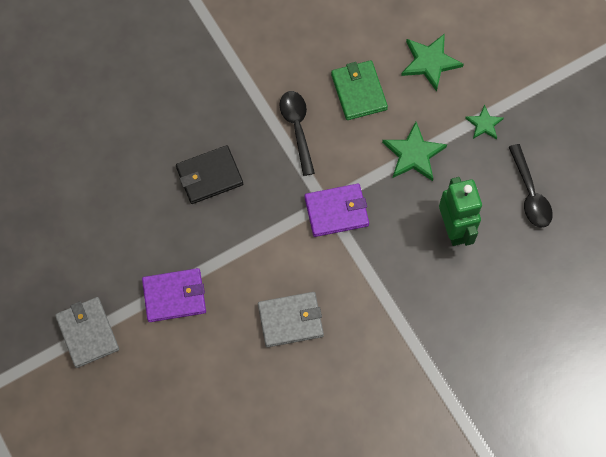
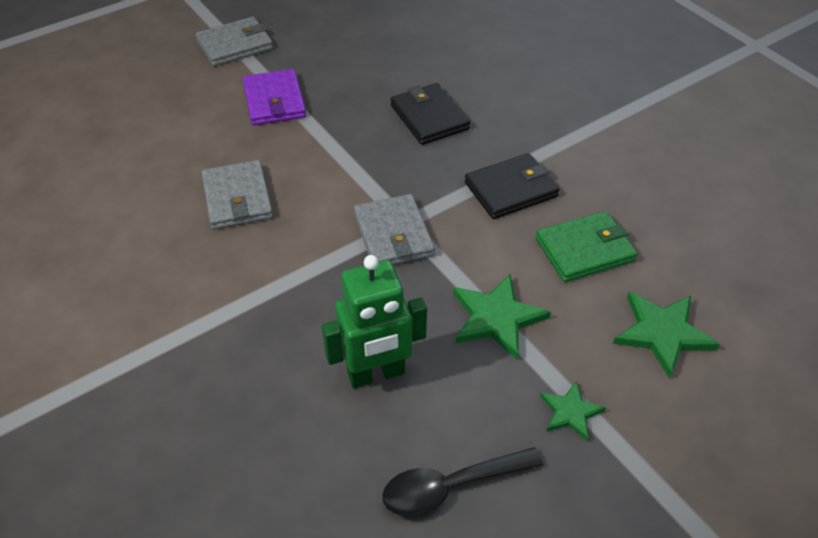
camera: 85 degrees right, 20 degrees down
(297, 128) = (511, 189): black spoon -> black wallet
(336, 211) = (393, 235): purple wallet -> grey wallet

